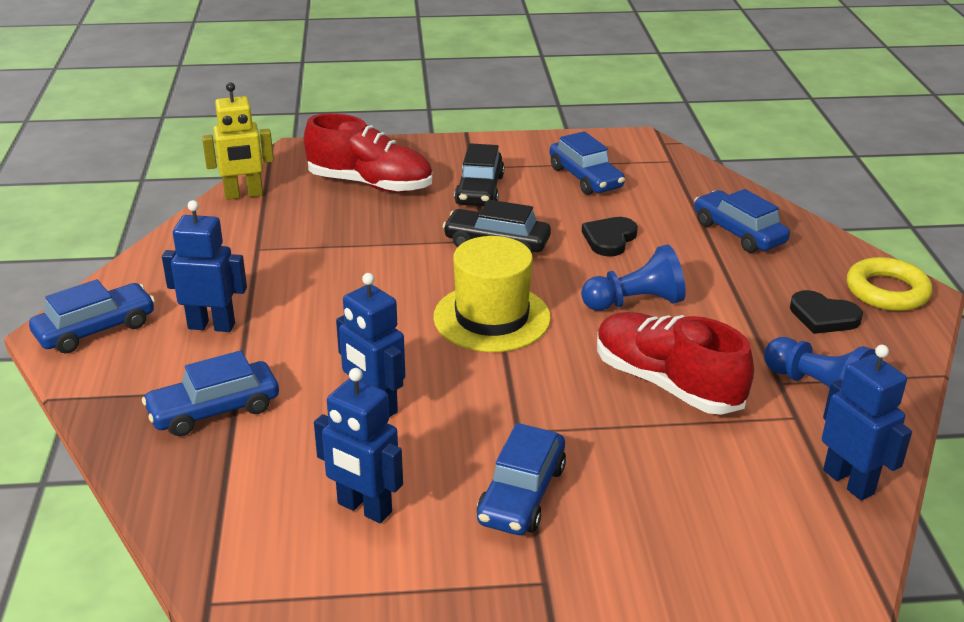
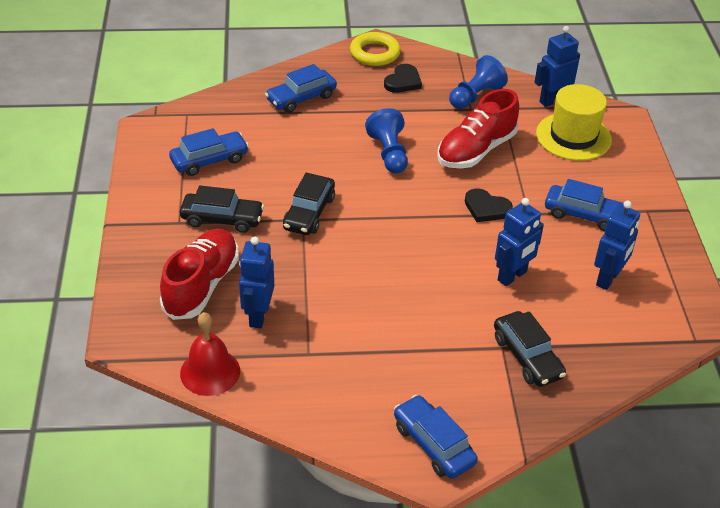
camera: 90 degrees left, 10 degrees up
(212, 325) = (425, 370): blue robot -> blue robot (258, 315)
(214, 410) = (527, 357): blue car -> black car
(243, 195) = (210, 372): yellow robot -> red bell
(492, 317) = (409, 219): yellow hat -> yellow hat (573, 136)
(609, 239) = (306, 157): black heart -> black heart (486, 208)

